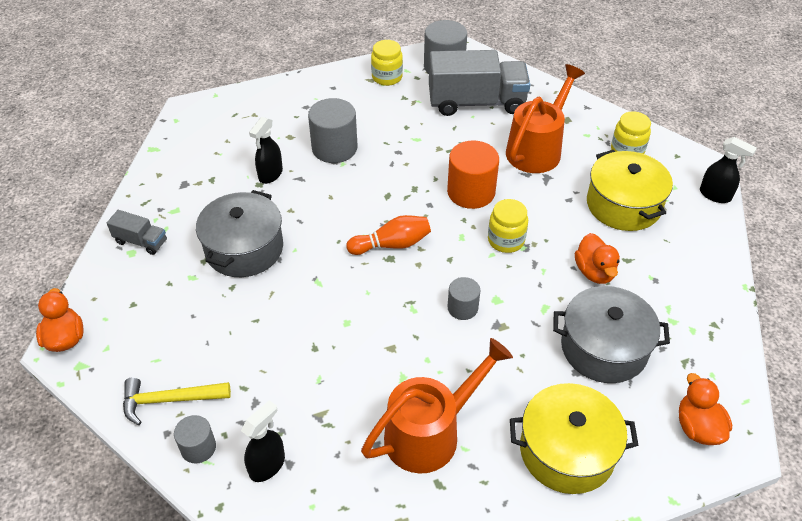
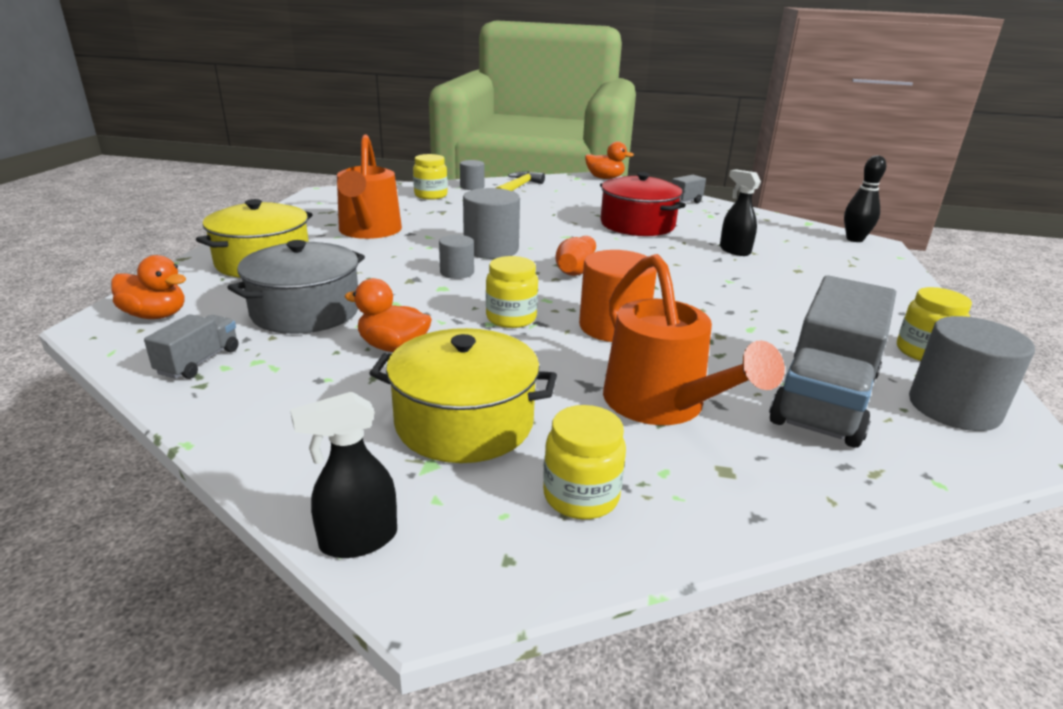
camera: 120 degrees right, 20 degrees down
(185, 119) = (854, 239): none -> black bowling pin
(244, 248) = (637, 224): grey pot -> red pot
(267, 465) = (431, 195): black spray bottle -> yellow jar
(334, 148) = (761, 283): grey cylinder -> grey cylinder (491, 249)
(703, 346) = (199, 362): none -> grey truck

